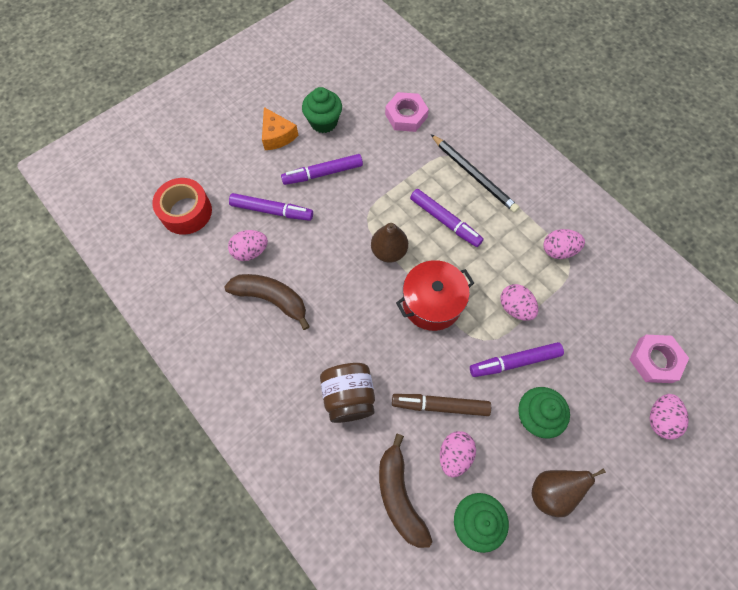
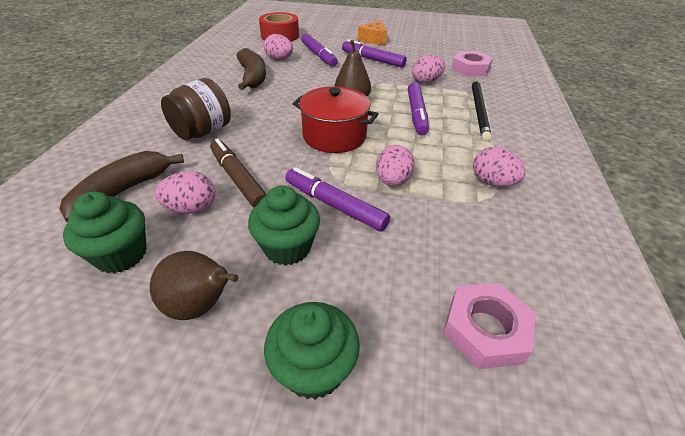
camera: 50 degrees right, 25 degrees down
(323, 122) = (409, 47): green cupcake -> green cupcake (314, 369)
(660, 419) = (408, 383): pink egg -> pink egg (426, 82)

